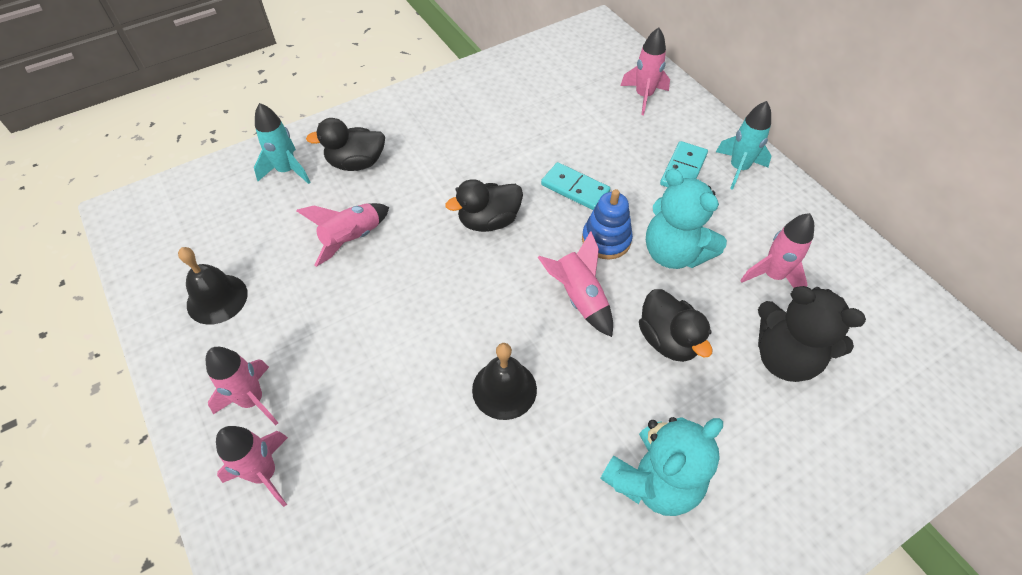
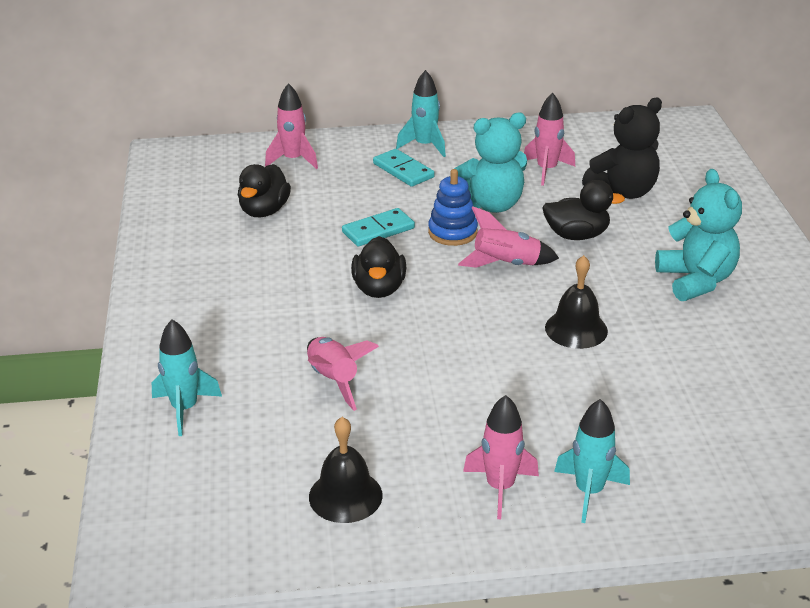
camera: 65 degrees left, 20 degrees down
(265, 473) = (589, 492): pink rocket -> turquoise rocket
(356, 163) = (220, 354): black duck -> black duck (264, 211)

